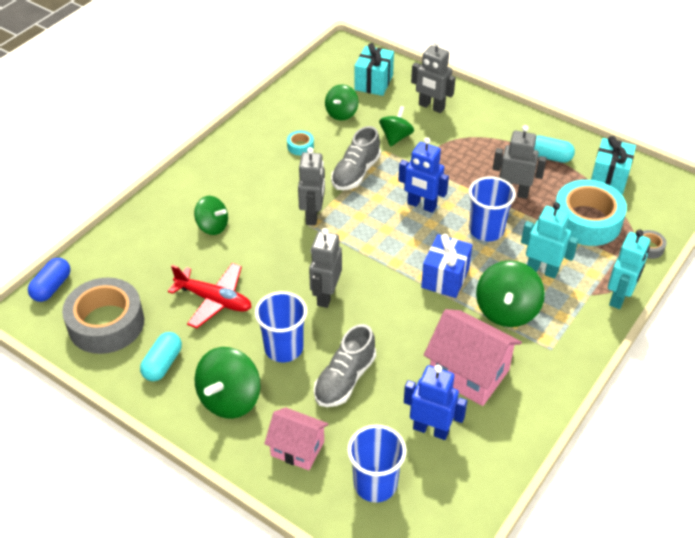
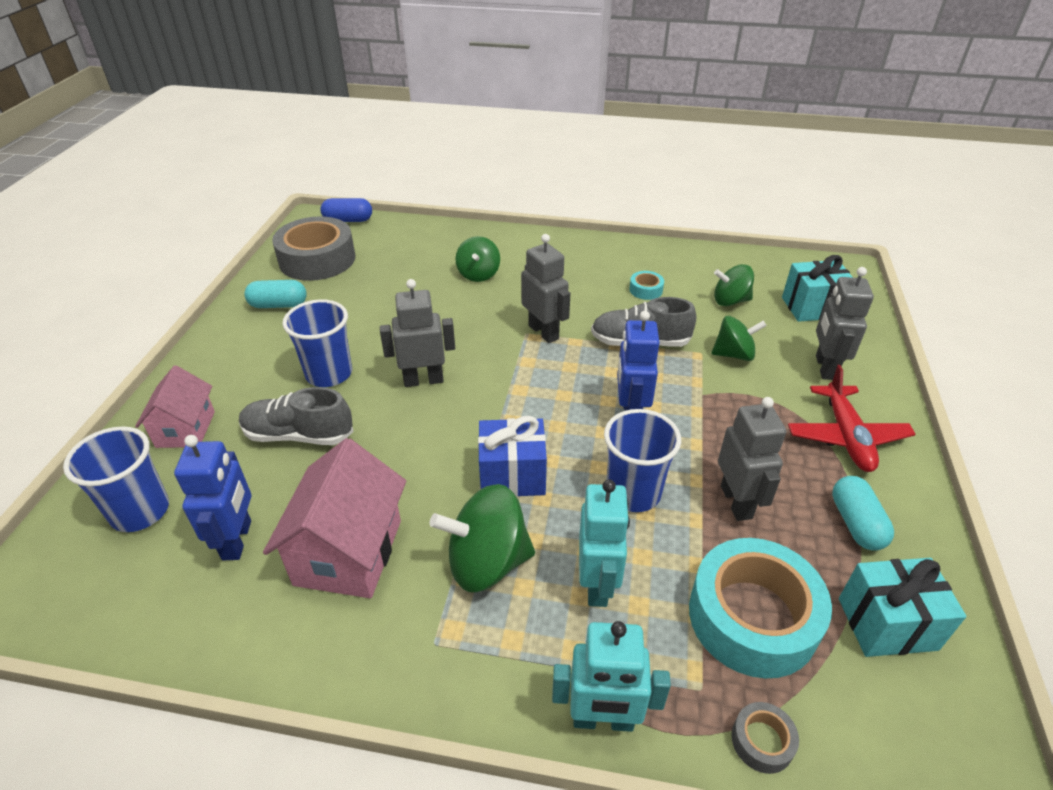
camera: 65 degrees right, 5 degrees down
(214, 300) = (376, 307): red plane -> red plane (846, 436)
(230, 399) = (245, 360): green spinning top -> none
(313, 215) = (544, 332): grey robot -> grey robot turned 105 degrees counterclockwise

